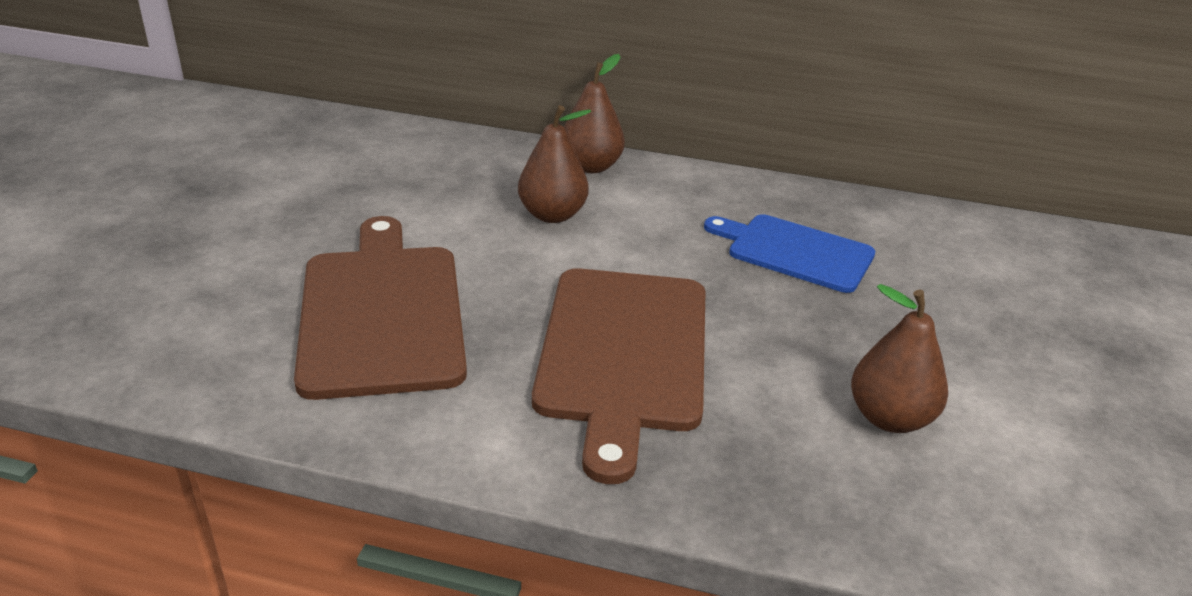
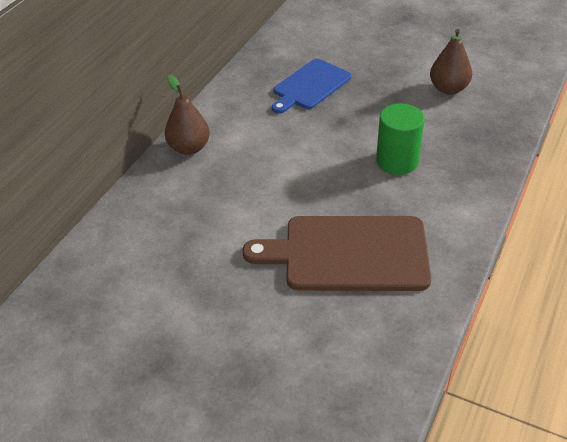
camera: 75 degrees left, 10 degrees up
(552, 215) = (249, 172): brown pear -> none
(623, 354) = (397, 161): brown cutting board -> green cylinder

